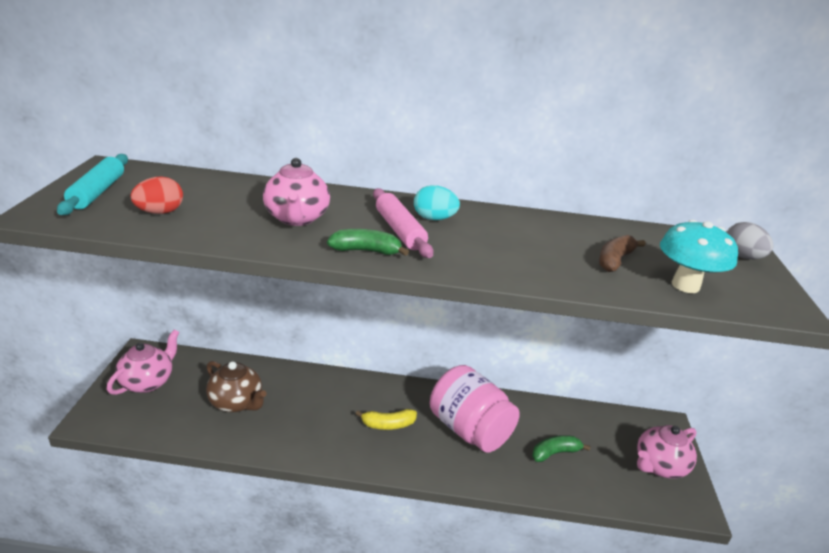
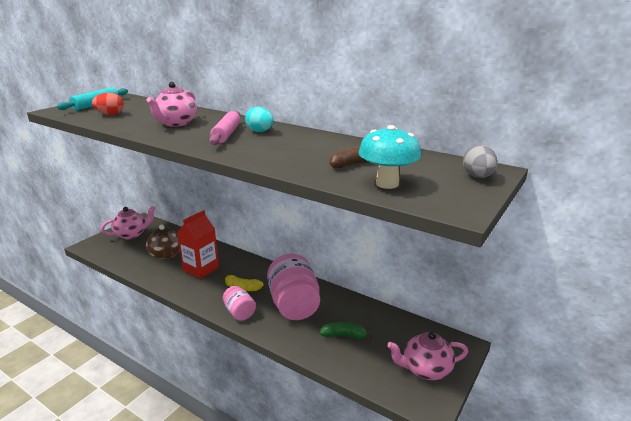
camera: 30 degrees right, 5 degrees down
(308, 412) = (201, 269): none -> red carton
(366, 251) = (188, 140): green banana -> none
(416, 462) = (239, 312): none -> pink jar

